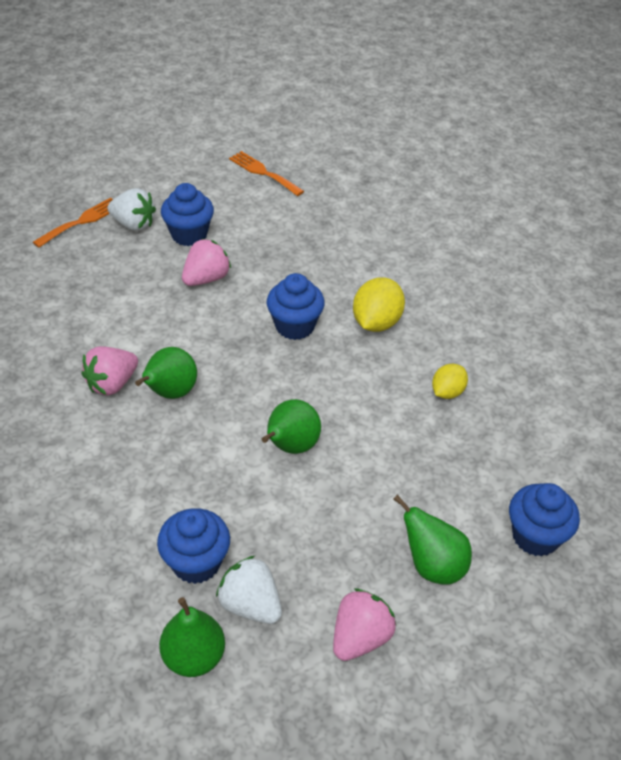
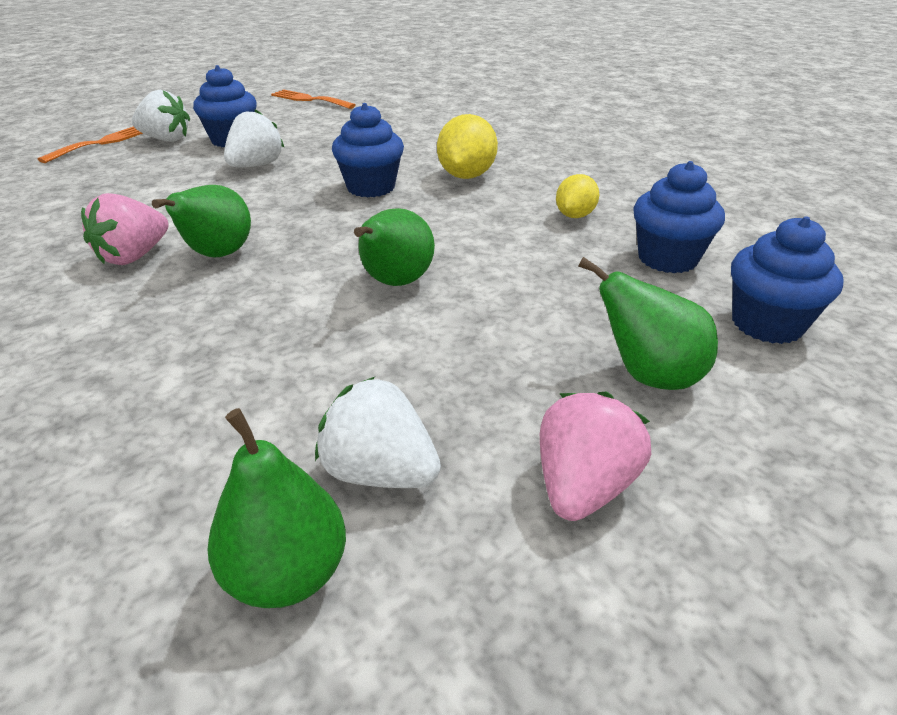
camera: 10 degrees left, 10 degrees down
(196, 562) = (275, 429): blue cupcake -> blue cupcake (667, 258)
(206, 278) = (256, 166): pink strawberry -> white strawberry

